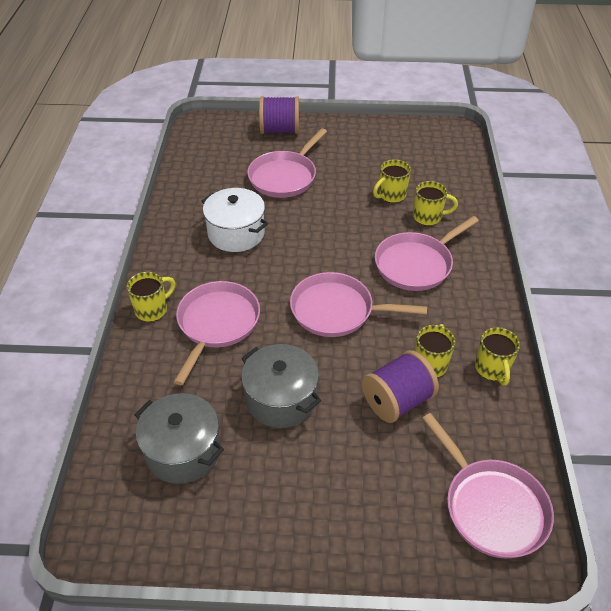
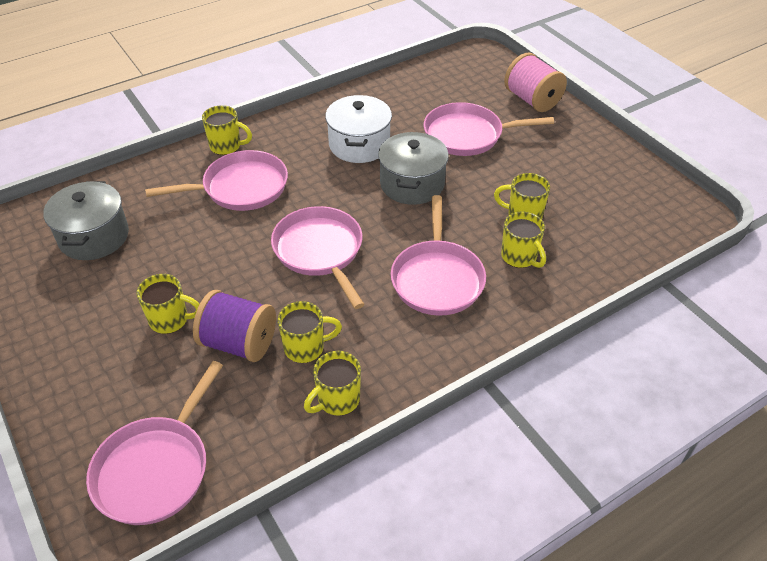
camera: 55 degrees right, 0 degrees up
(280, 130) = (532, 100): purple spool -> pink spool
(281, 399) = (185, 265): grey pot -> grey pot (412, 184)
(338, 435) = (170, 320): none -> yellow mug
(416, 264) = (437, 278): pink pan -> pink pan turned 105 degrees counterclockwise

